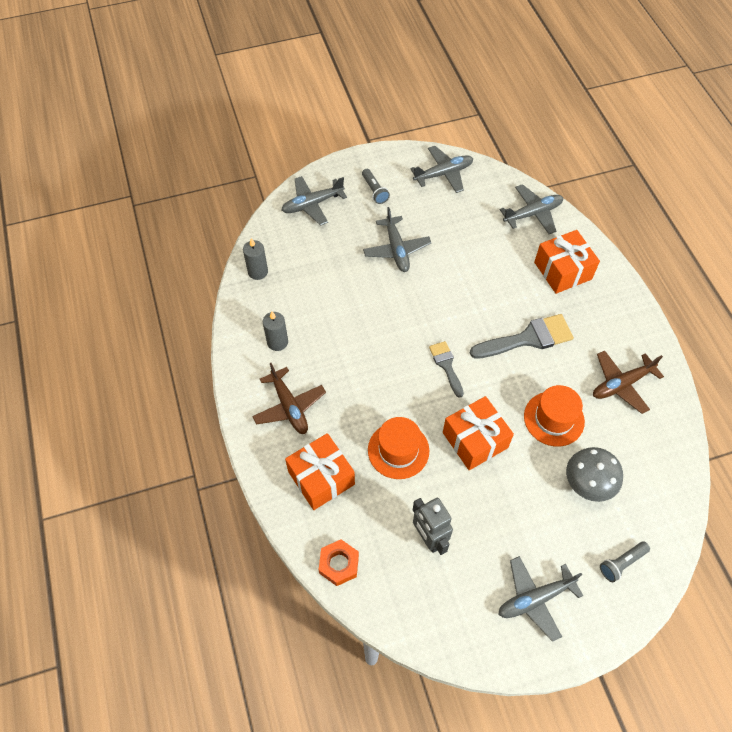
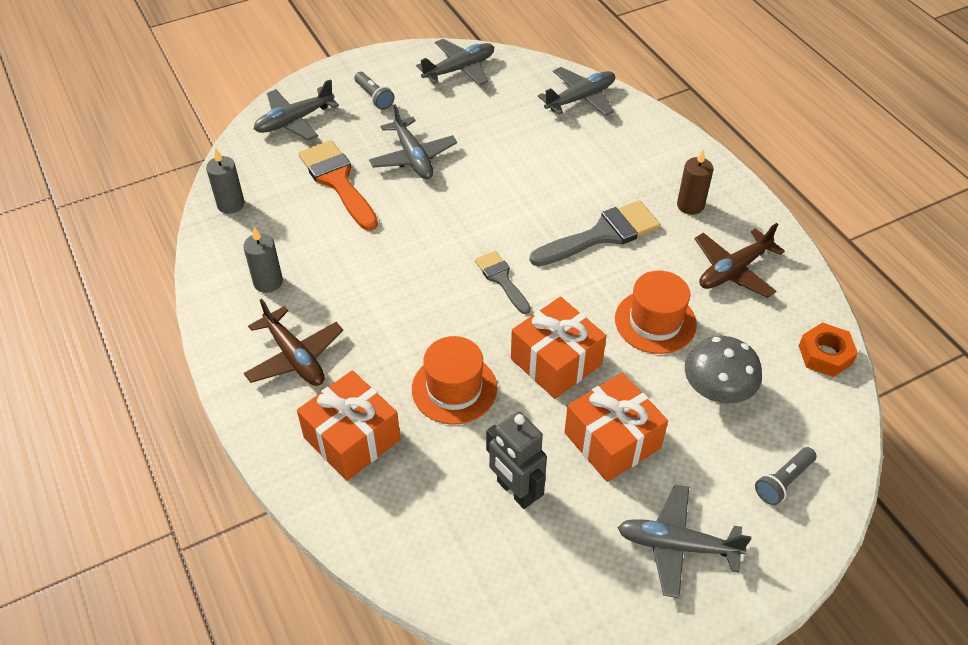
camera: 10 degrees left, 10 degrees down
(338, 263) = (338, 181): none -> orange brush
(339, 564) = (393, 545): orange nut -> orange nut (825, 355)
(535, 599) = (677, 545): grey plane -> grey plane turned 45 degrees clockwise
(562, 271) = (631, 155): orange gift -> orange gift (612, 440)
(600, 322) = (690, 205): none -> brown candle

